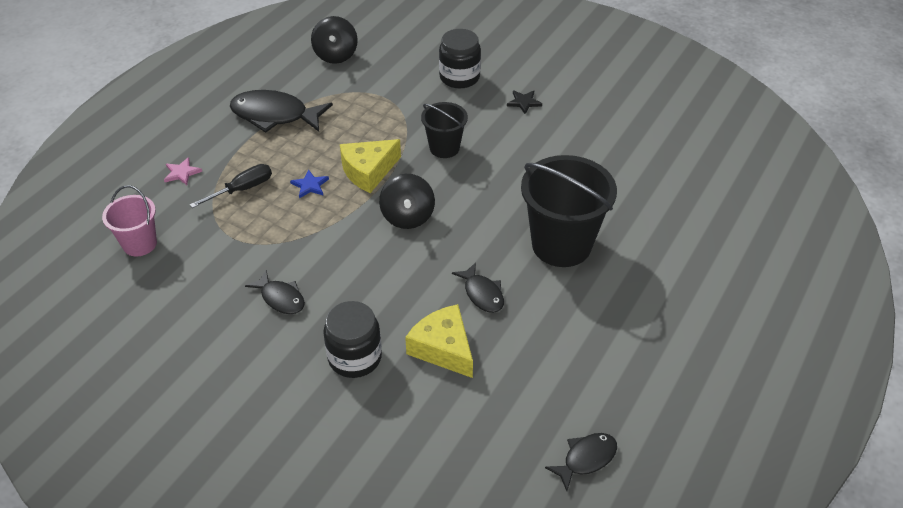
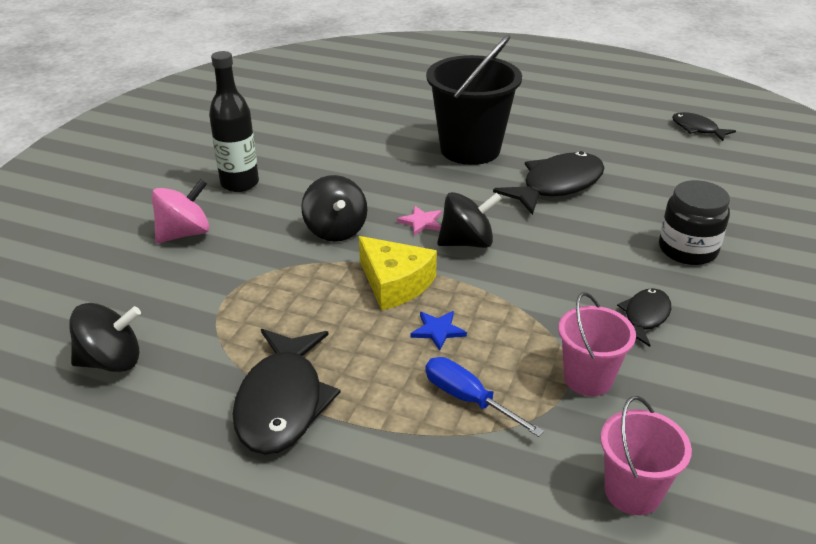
camera: 100 degrees left, 10 degrees down
(182, 173) = (453, 487): pink star -> pink star (421, 222)
(234, 249) = (588, 378): none -> pink bucket
(243, 189) = (467, 398): black screwdriver -> blue screwdriver
(443, 348) = (638, 200): yellow cheese -> none
(444, 148) = (335, 230): black bucket -> black spinning top
(459, 77) = (184, 233): black jar -> pink spinning top
(482, 294) = (557, 185): black fish -> black fish, size x1.79
(524, 102) = (240, 183): black star -> black bottle

